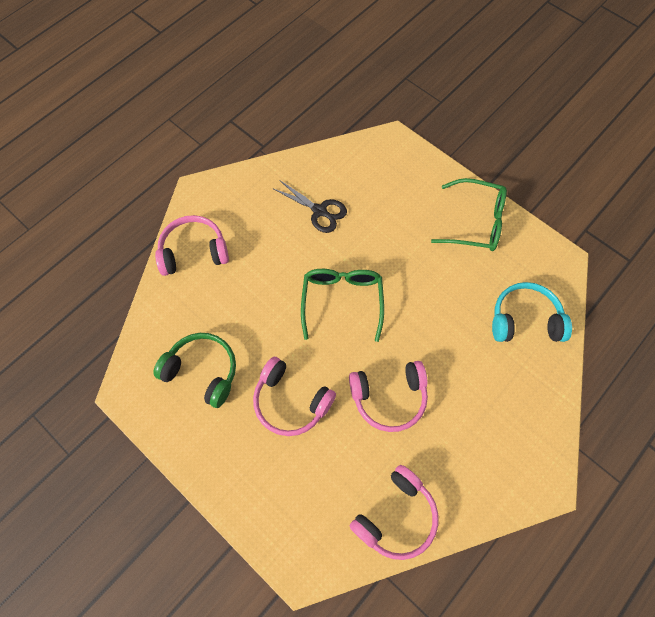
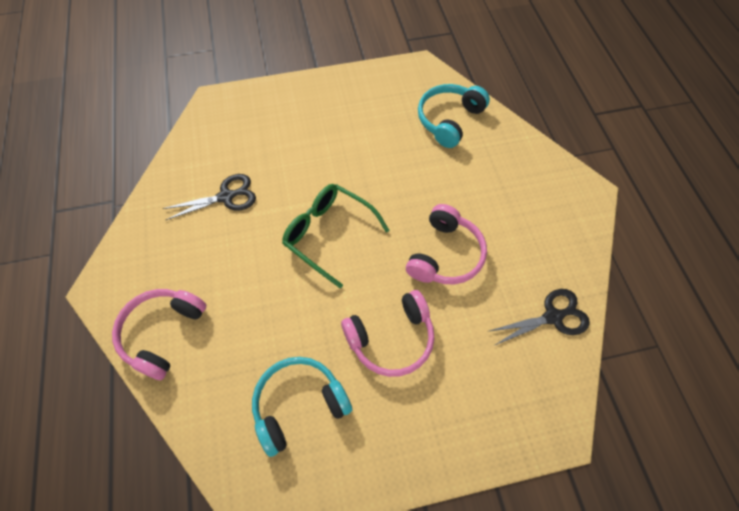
camera: 55 degrees left, 5 degrees down
(202, 371) = (299, 404): green headphones -> turquoise headphones
(396, 516) = (553, 316): pink headphones -> black scissors
(475, 222) = (341, 97): green glasses -> none

